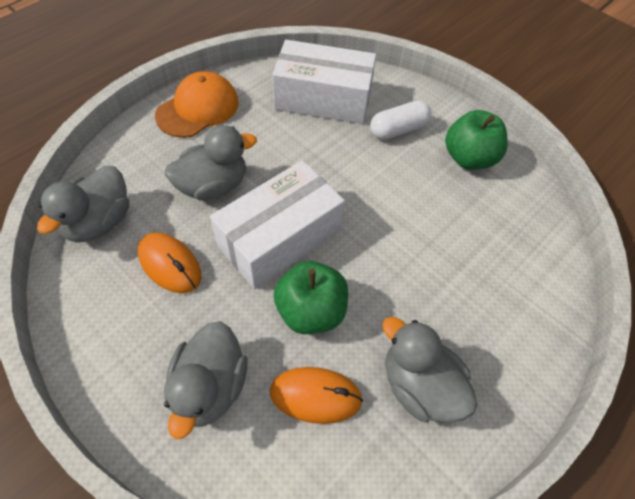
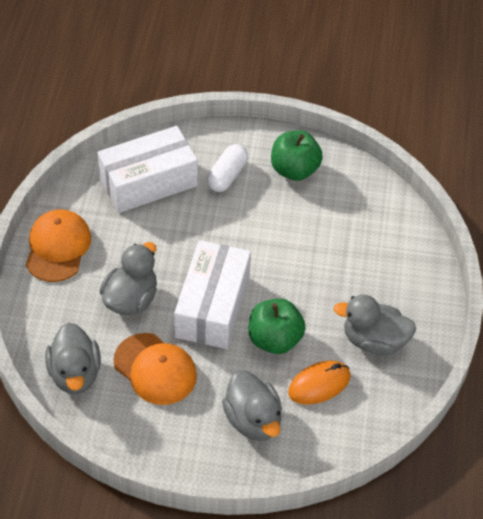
camera: 35 degrees left, 5 degrees down
(170, 264) = (155, 369): orange mouse -> orange cap

